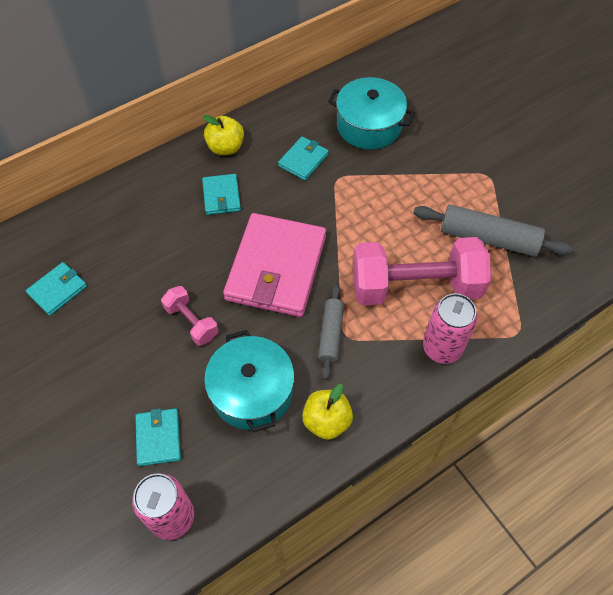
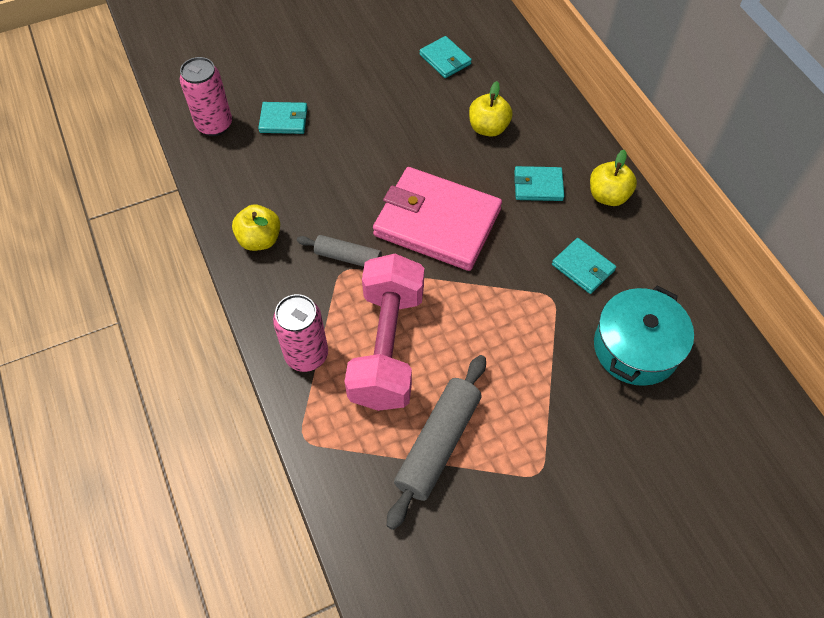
camera: 100 degrees right, 0 degrees up
(154, 241) = (488, 128): none -> yellow apple
(191, 322) = (389, 149): pink dumbbell -> none
(252, 391) = (306, 187): turquoise pot -> none

